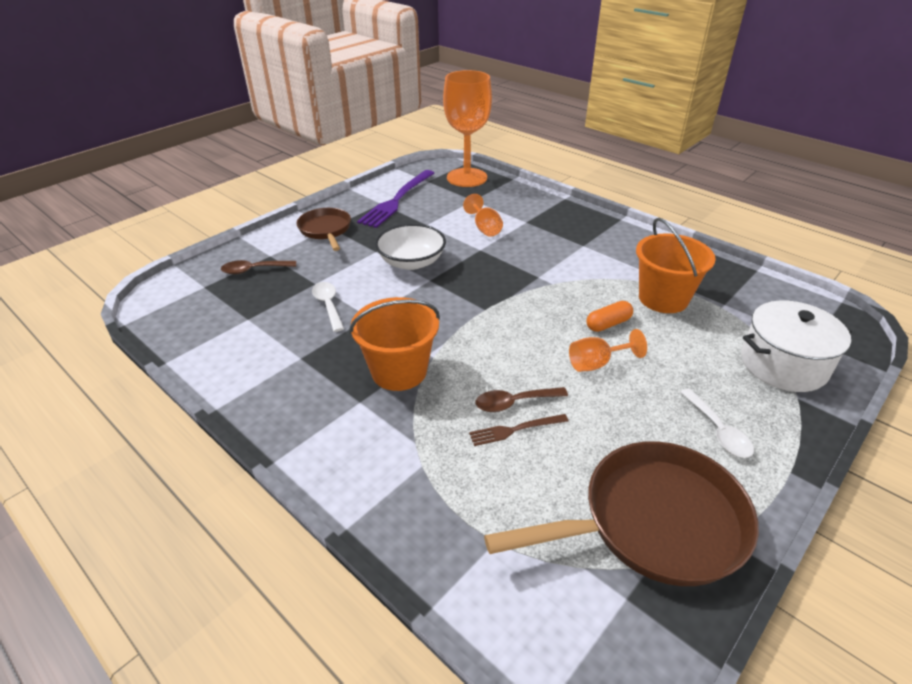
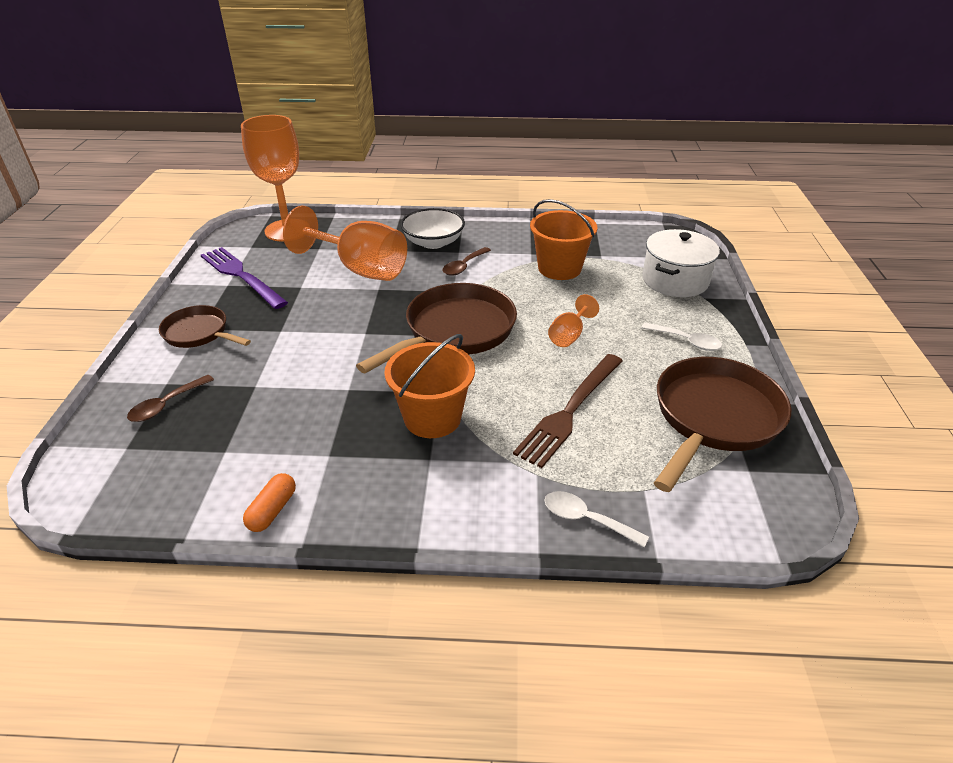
camera: 40 degrees left, 0 degrees up
(328, 305) = (295, 398): white spoon -> white spoon (586, 519)
(397, 200) = (241, 276): purple fork -> purple fork turned 150 degrees clockwise
(411, 262) = (328, 325): white bowl -> white bowl (433, 242)
(484, 228) = (360, 269): orange goblet -> orange goblet, size x2.12
(500, 311) = (455, 331): none -> brown pan
(514, 403) = (547, 393): brown spoon -> brown spoon (464, 266)
(515, 430) = (570, 411): brown fork -> brown fork, size x1.98
(608, 324) = (544, 304): orange capsule -> orange capsule (272, 510)

